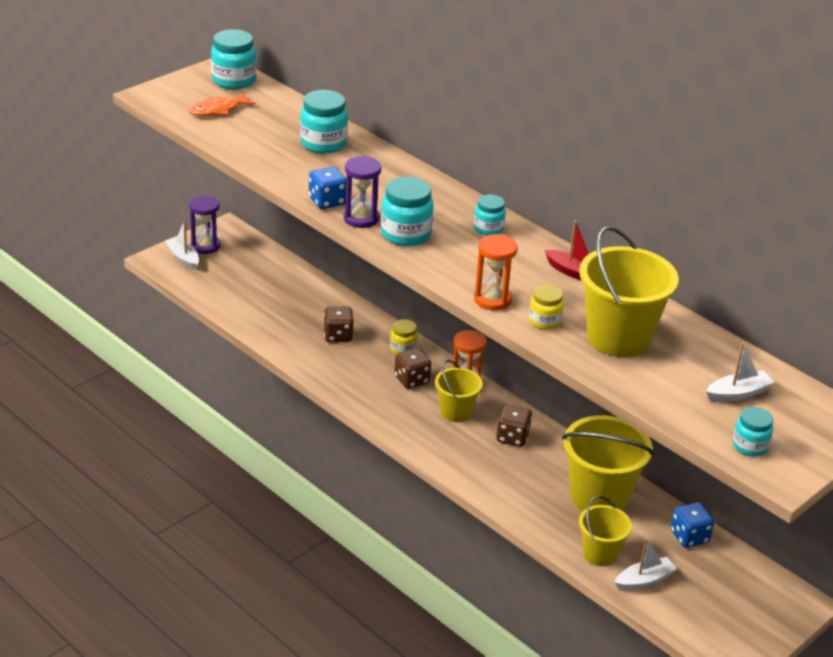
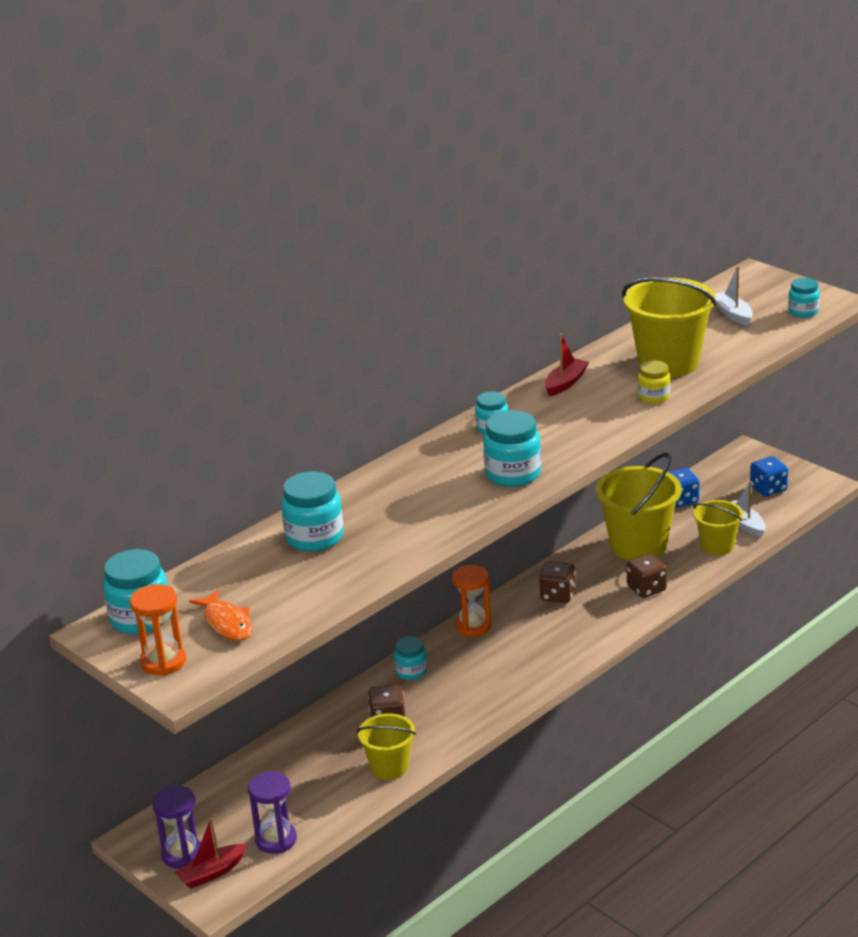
camera: 85 degrees left, 5 degrees down
(183, 258) = (212, 873): white boat -> red boat
(327, 201) = (451, 526): blue dice -> blue dice (768, 489)
(361, 218) = (485, 502): purple hourglass -> purple hourglass (276, 840)
(403, 349) = (411, 671): yellow jar -> turquoise jar
(411, 380) = (469, 663): brown dice -> brown dice (646, 589)
(456, 412) = (522, 631): yellow bucket -> yellow bucket (389, 767)
(492, 300) = (624, 423): orange hourglass -> orange hourglass (163, 662)

